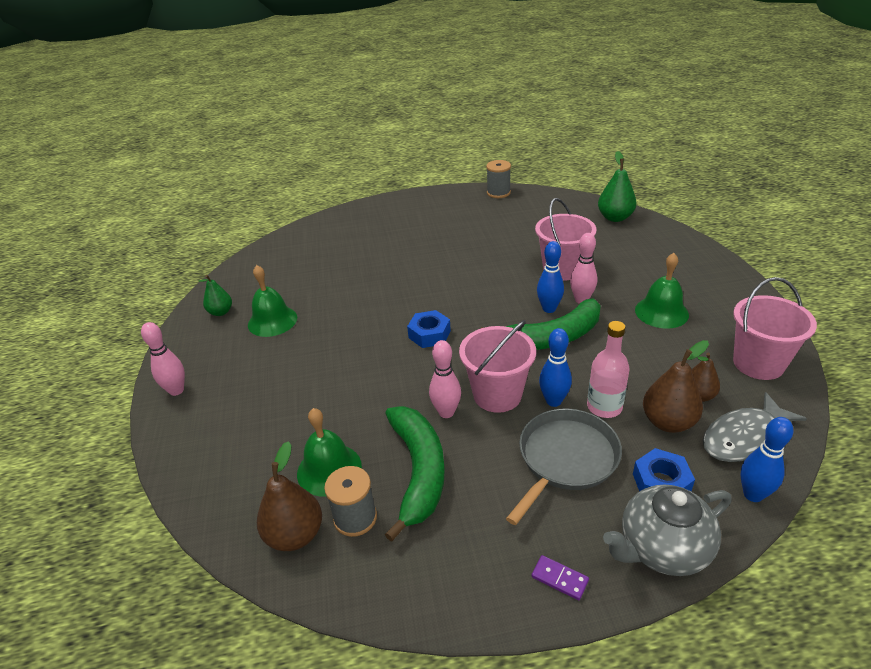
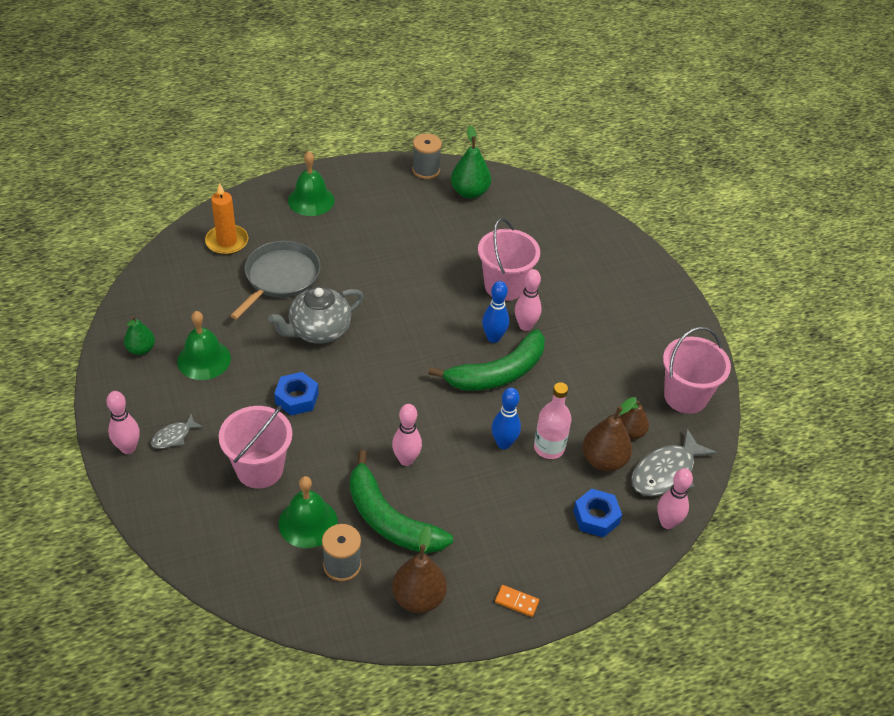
camera: 15 degrees left, 10 degrees up
(222, 382) = (173, 436): none -> grey fish
(295, 535) = (293, 583): brown pear -> brown pear (418, 598)
(320, 239) = (227, 242): none -> orange candle
(418, 471) = (390, 519): green banana -> green banana turned 150 degrees clockwise
(429, 334) = (376, 372): blue nut -> blue nut (297, 398)
(497, 395) = (451, 439): pink bucket -> pink bucket (259, 469)
(559, 578) = (516, 602): purple domino -> orange domino
(565, 459) = (516, 500): grey pan -> grey pan (280, 277)
(615, 218) = (558, 211): green pear -> green pear (469, 192)
(661, 312) = (602, 340): green bell -> green bell (311, 200)
(662, 548) = (595, 572): grey teapot -> grey teapot (318, 331)
(753, 494) = (667, 523): blue bowling pin -> pink bowling pin

